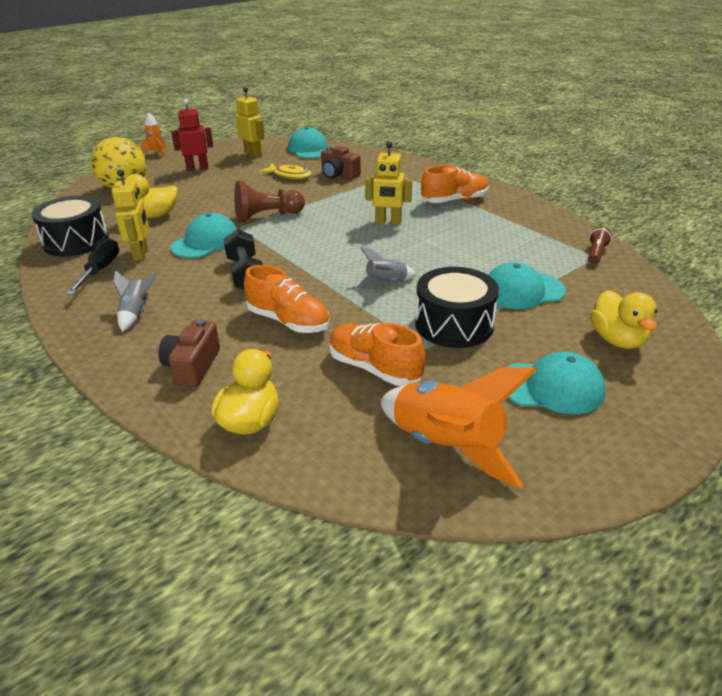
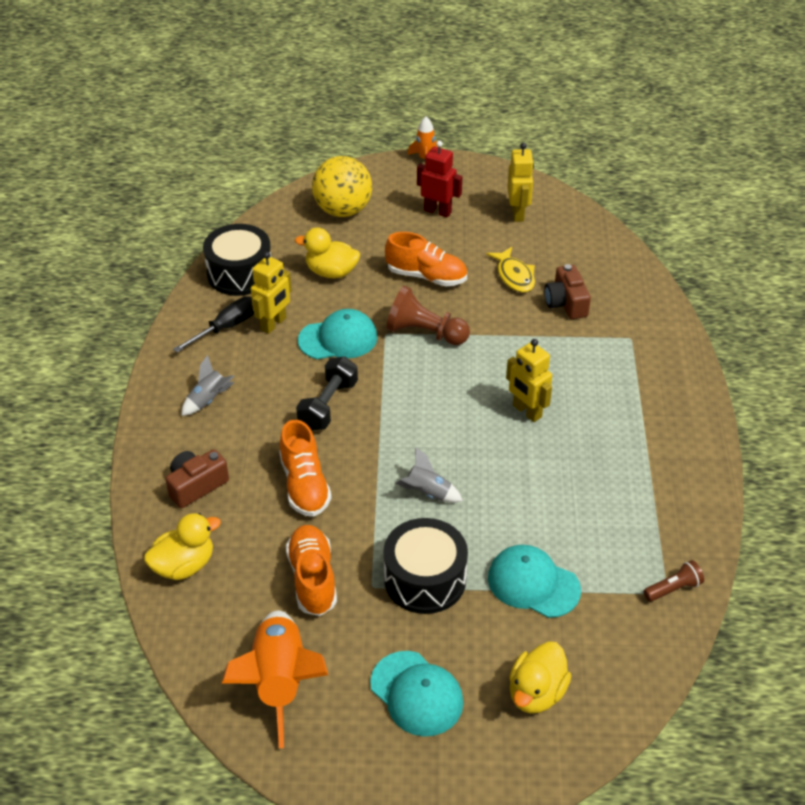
camera: 40 degrees right, 10 degrees up
(309, 149) = (586, 237): turquoise cap -> none
(454, 201) = (635, 420): orange shoe -> orange shoe (426, 276)

